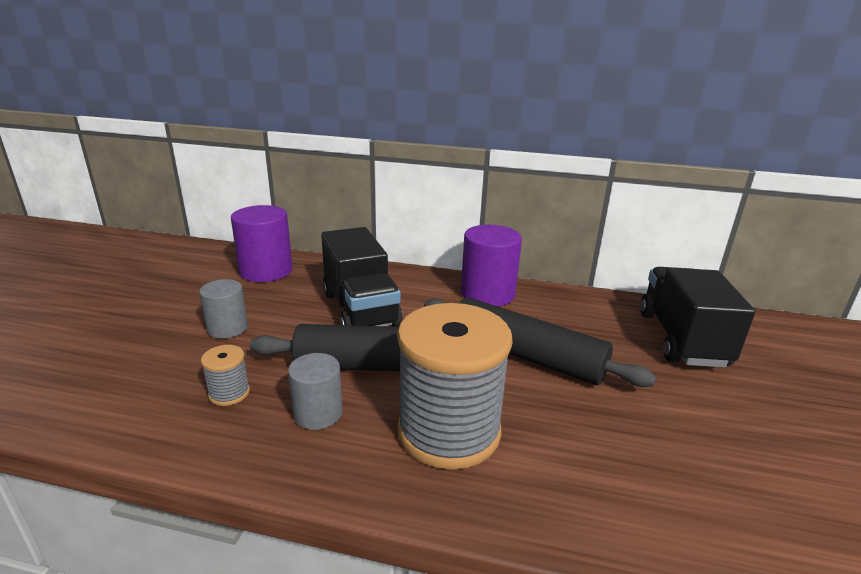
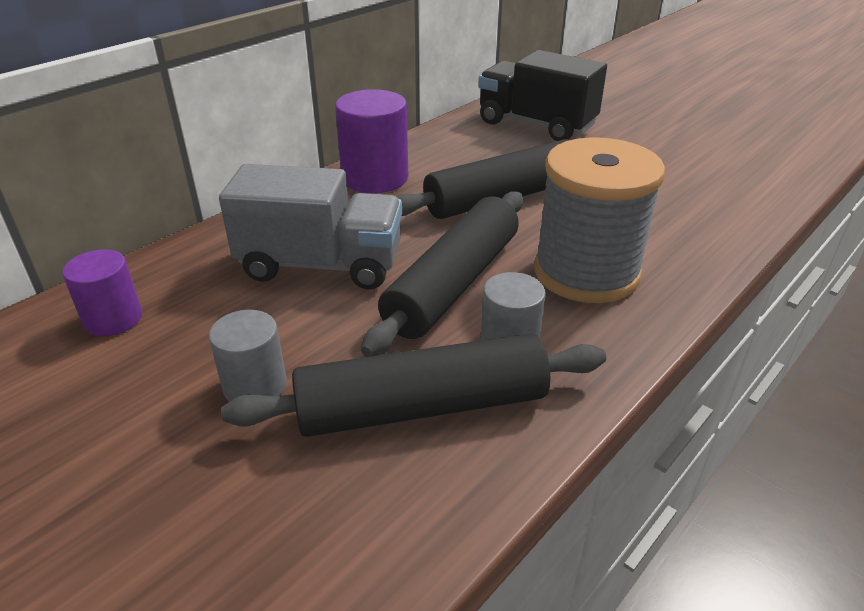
camera: 60 degrees left, 10 degrees up
(229, 393) = (422, 407): grey spool -> black rolling pin
(266, 271) = (113, 319): purple cylinder -> purple cylinder, size x0.62
(360, 309) = (321, 264): black truck -> grey truck

